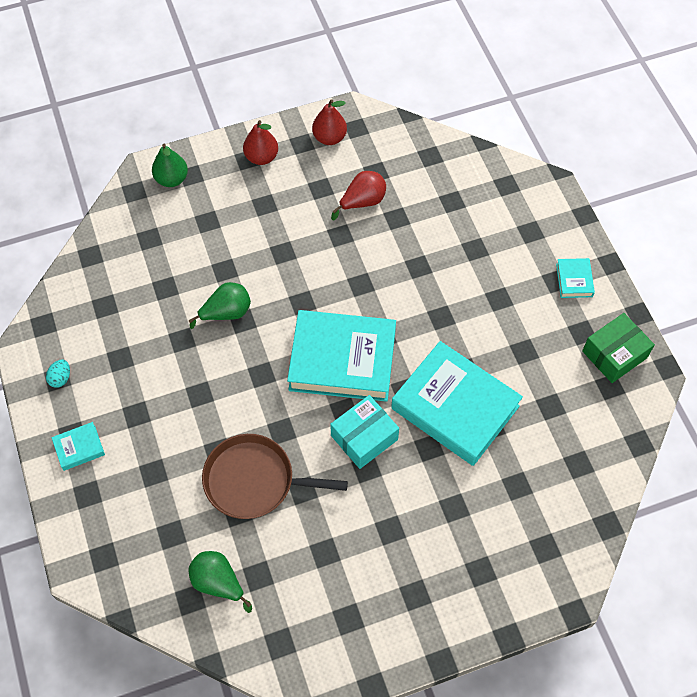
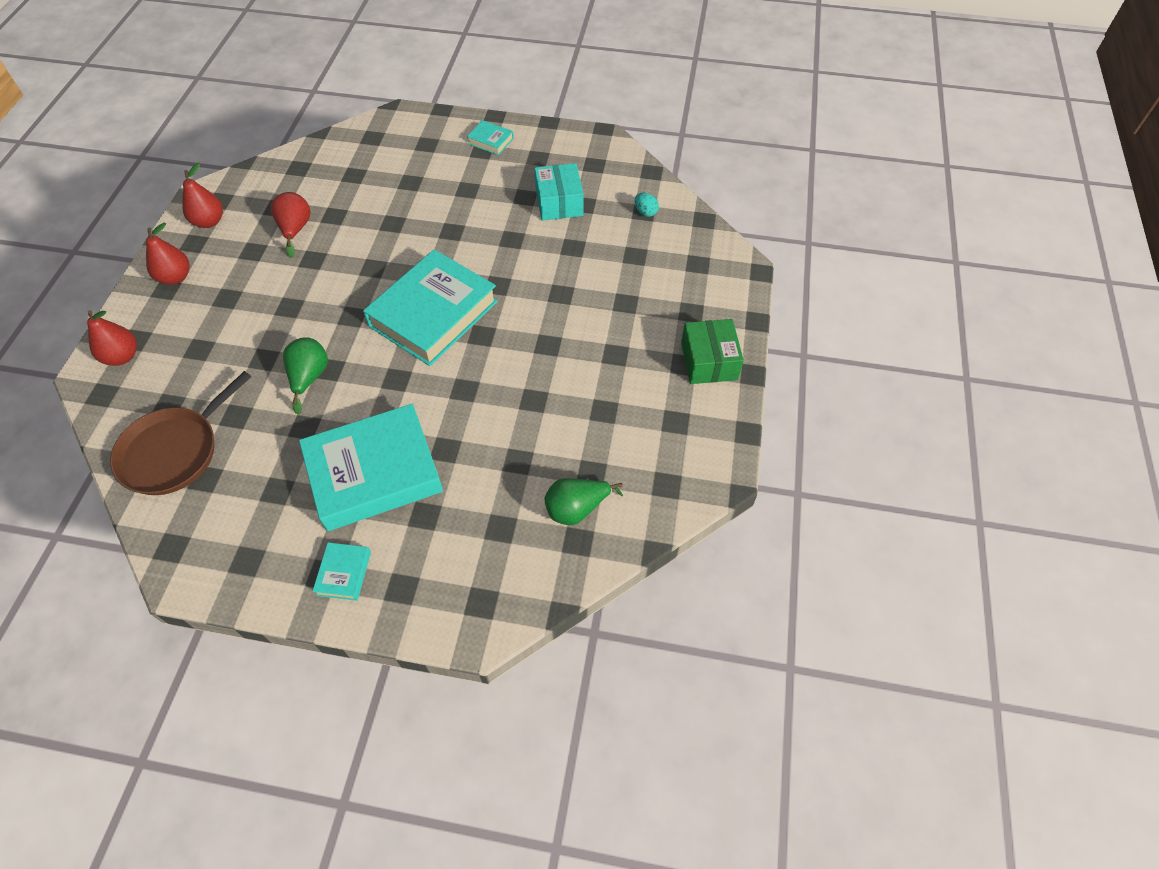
camera: 60 degrees left, 5 degrees down
(61, 378) = (249, 557): turquoise egg -> turquoise egg (645, 212)
(172, 179) = (122, 356): green pear -> red pear
(254, 480) = (496, 433): brown pan -> brown pan (174, 451)
(364, 437) = (518, 332): turquoise box -> turquoise box (559, 202)
(455, 407) = (539, 261): turquoise book -> turquoise book (374, 473)
(614, 354) = (570, 150): green box -> green box (709, 361)

